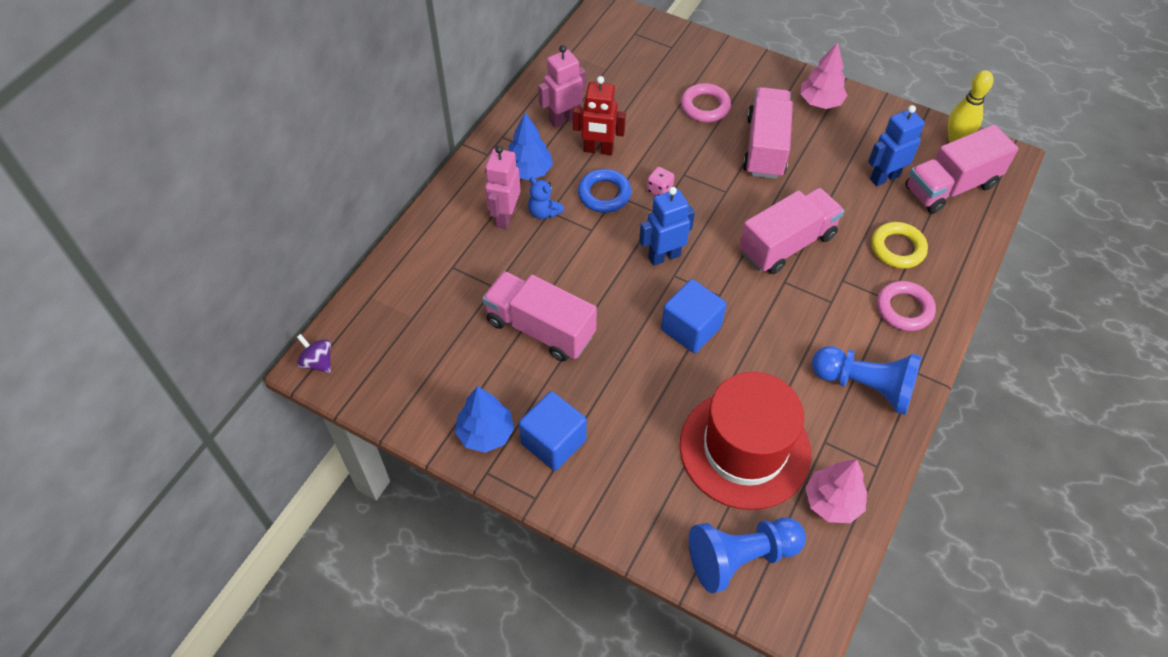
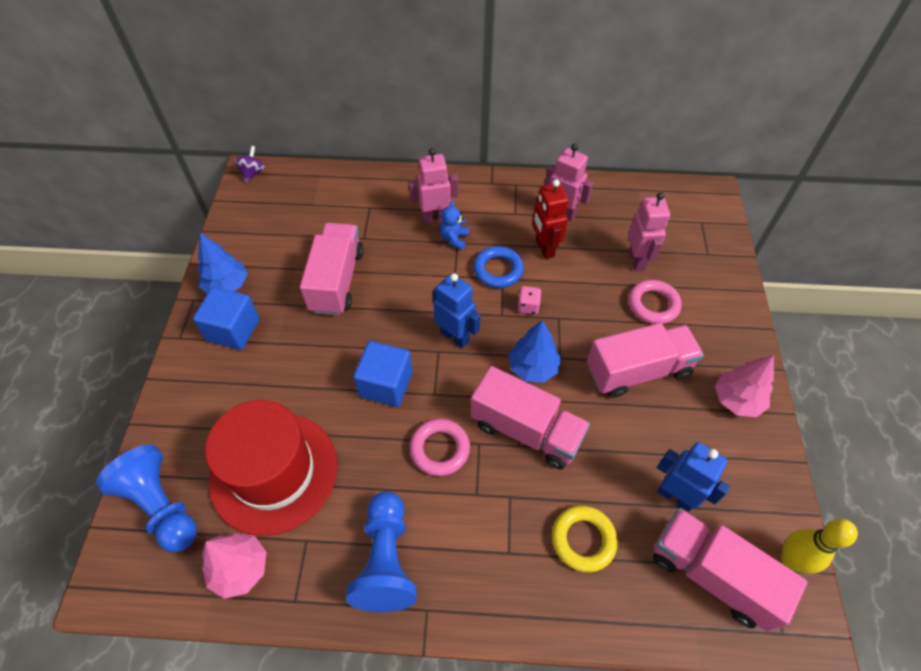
camera: 65 degrees right, 0 degrees up
(528, 171) = (491, 213): blue tree -> blue tree (533, 367)
(651, 94) = (637, 260): none -> pink robot
(904, 309) = (504, 571): pink ring -> pink ring (440, 449)

